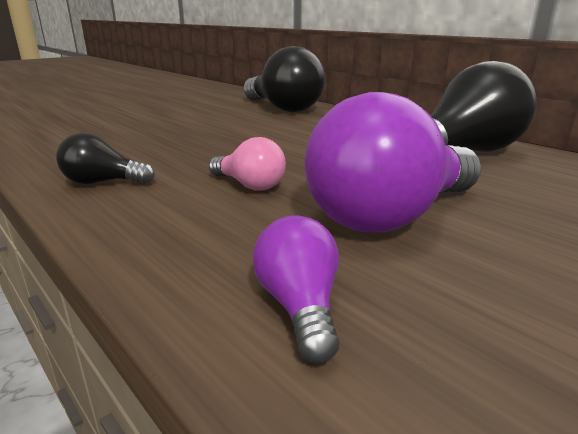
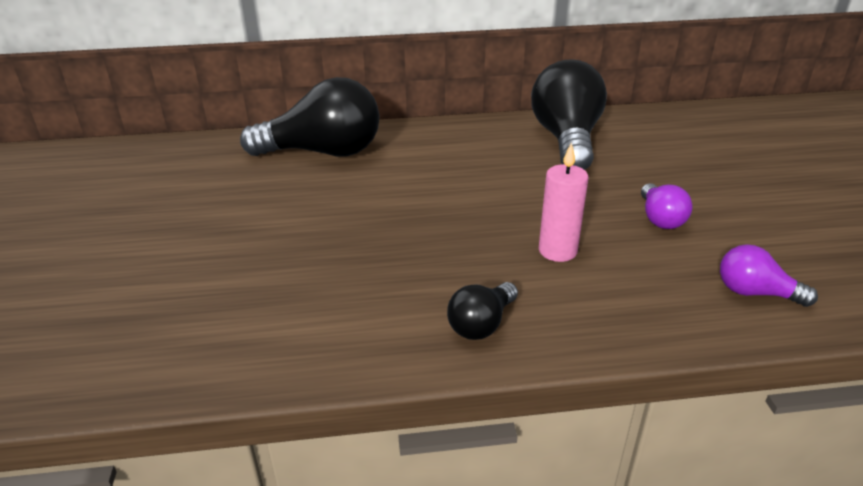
camera: 55 degrees left, 10 degrees up
(249, 185) = (557, 251): pink light bulb -> pink candle
(390, 216) = (660, 218): purple light bulb -> purple light bulb, size x0.48

